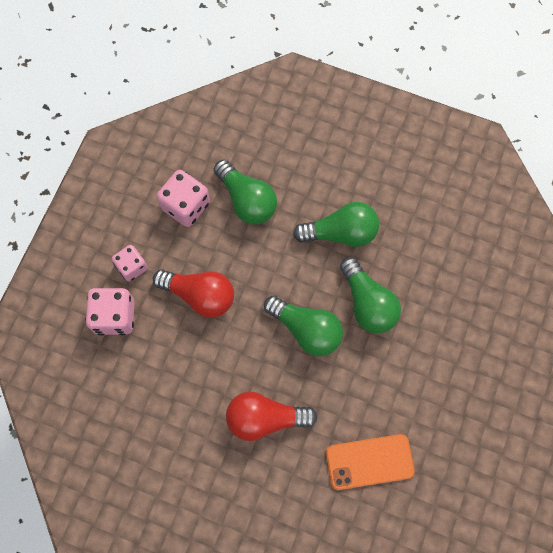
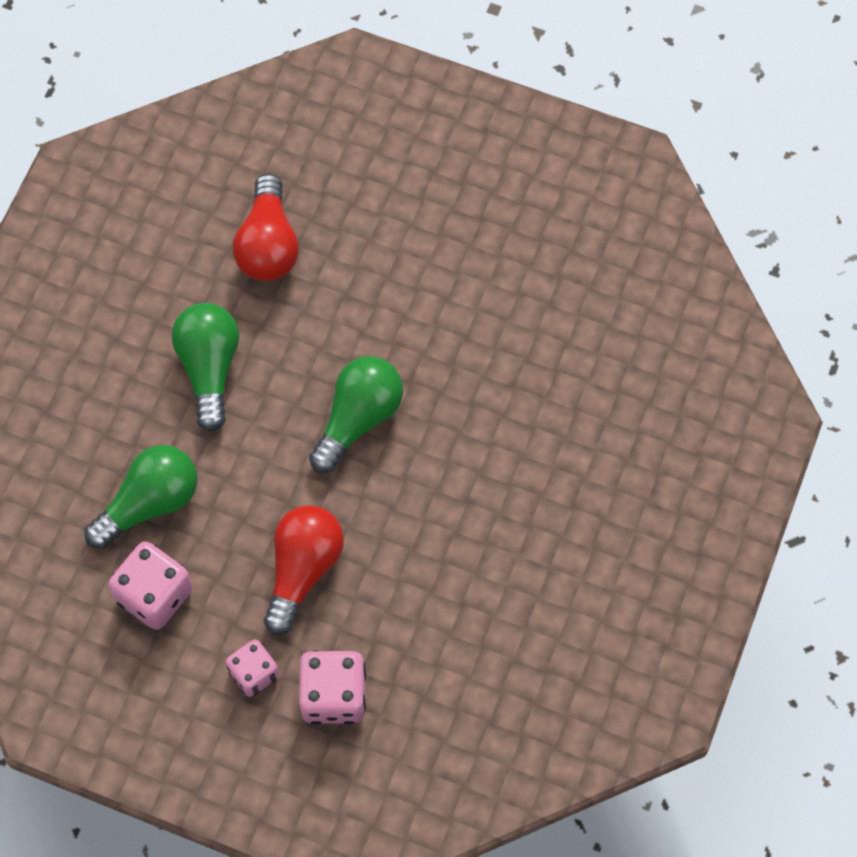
camera: 90 degrees left, 5 degrees down
(265, 418) = (487, 474): red light bulb -> red light bulb (268, 244)
(367, 303) = (319, 334): green light bulb -> none
(369, 461) = (545, 339): orange phone -> none

